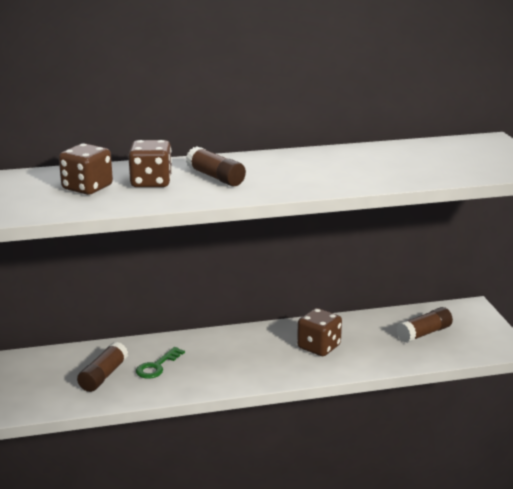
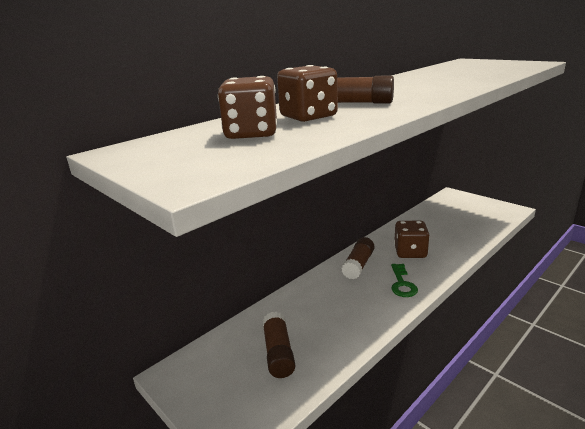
camera: 30 degrees left, 0 degrees up
(157, 366) = (315, 320): green key -> green key (402, 284)
(424, 333) = (455, 218): brown glue stick -> brown glue stick (358, 265)

